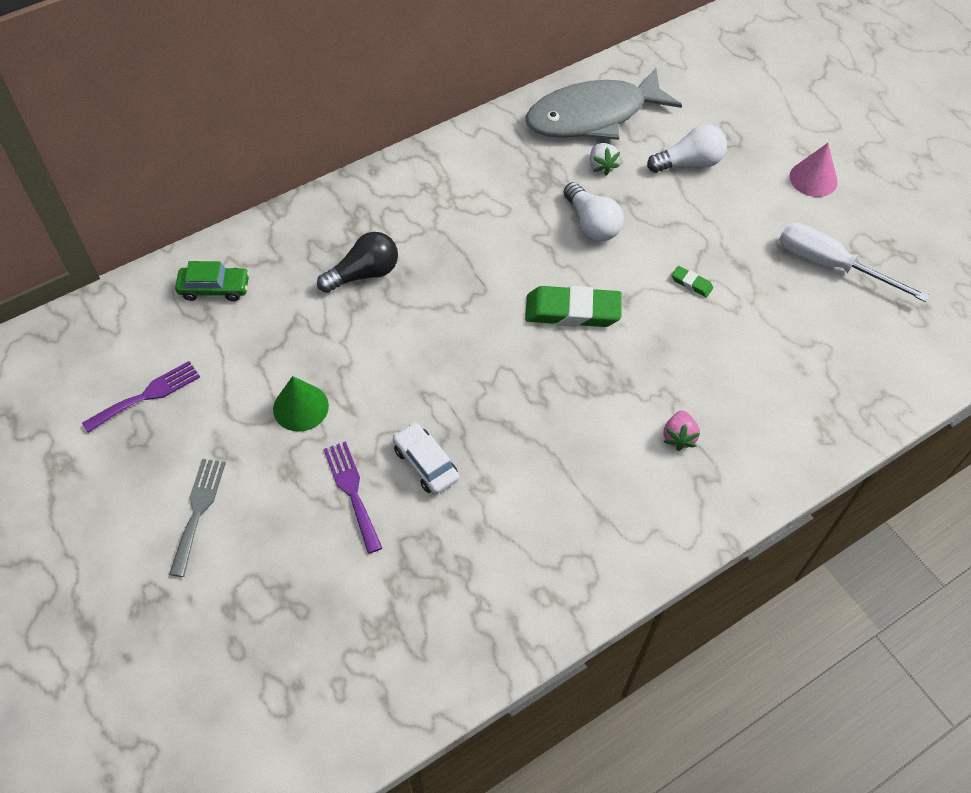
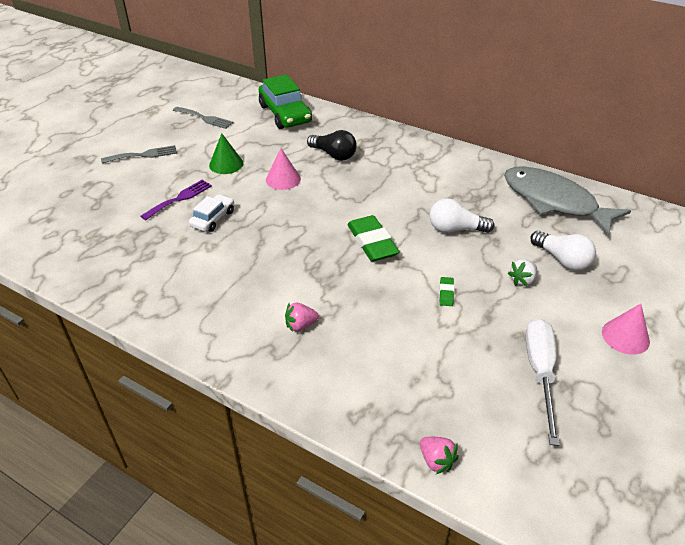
camera: 65 degrees right, 15 degrees down
(147, 395) = (205, 118): purple fork -> grey fork
(215, 288) = (285, 114): green car -> green car, size x1.78
(384, 352) = (283, 179): none -> pink cone
(591, 224) = (455, 229): white light bulb -> white light bulb turned 60 degrees clockwise
(601, 166) = (512, 218): white strawberry -> white strawberry (522, 280)
(900, 395) = (436, 460): none -> pink strawberry

